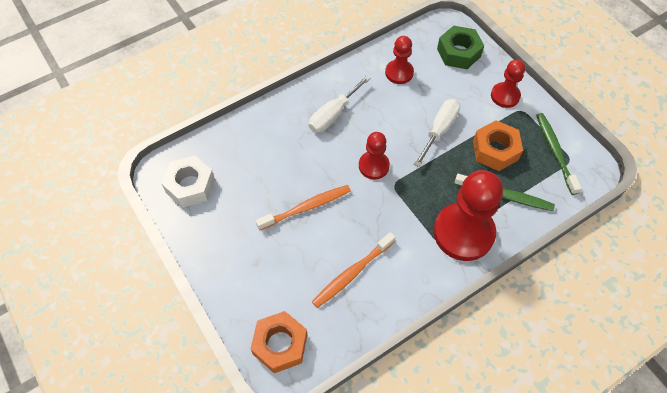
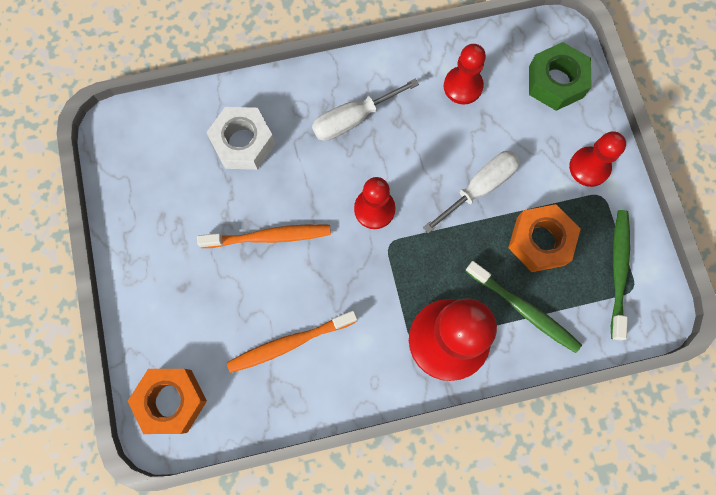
camera: 20 degrees right, 15 degrees up
(190, 185) = (142, 159): white nut -> white nut (243, 143)

